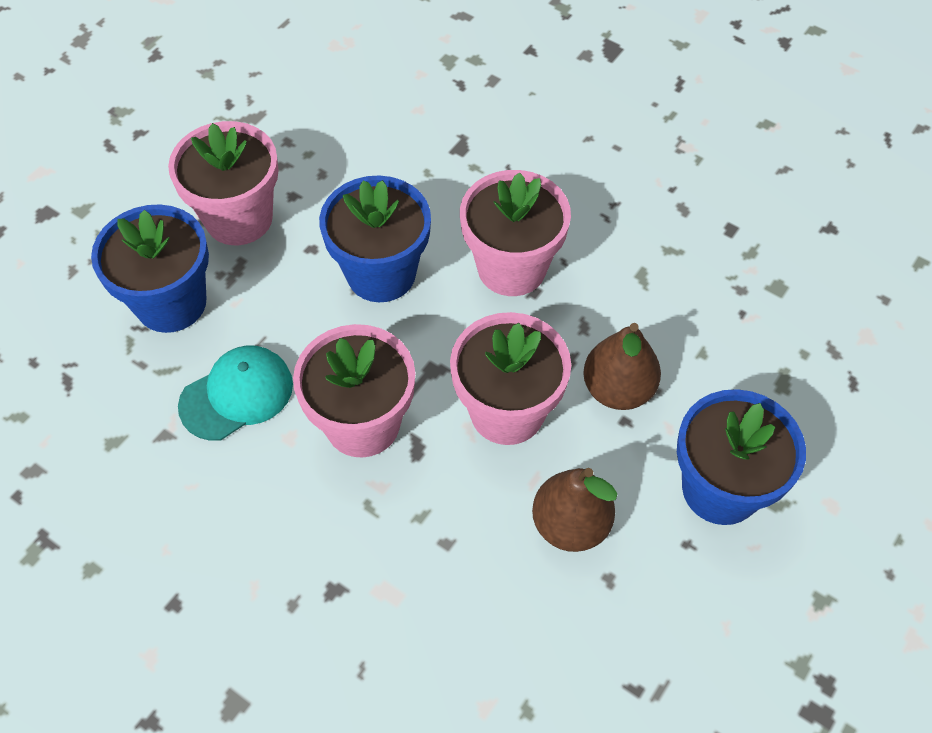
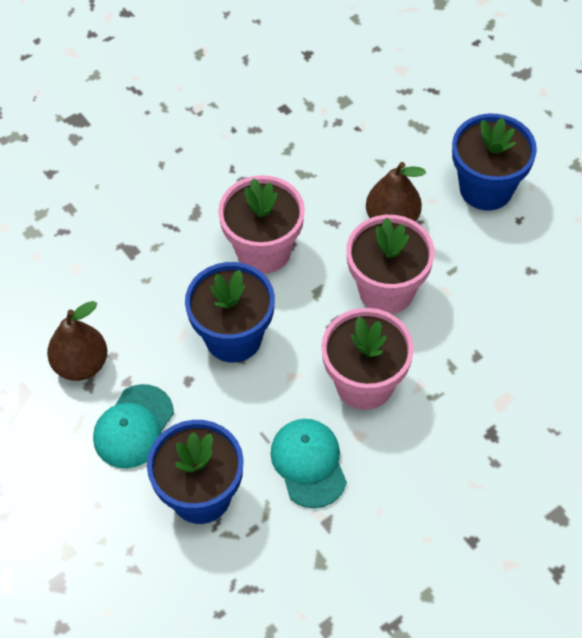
camera: 70 degrees left, 0 degrees up
(239, 218) = (133, 427): pink flower pot -> turquoise cap
(570, 525) = (486, 279): brown pear -> brown pear (81, 364)

